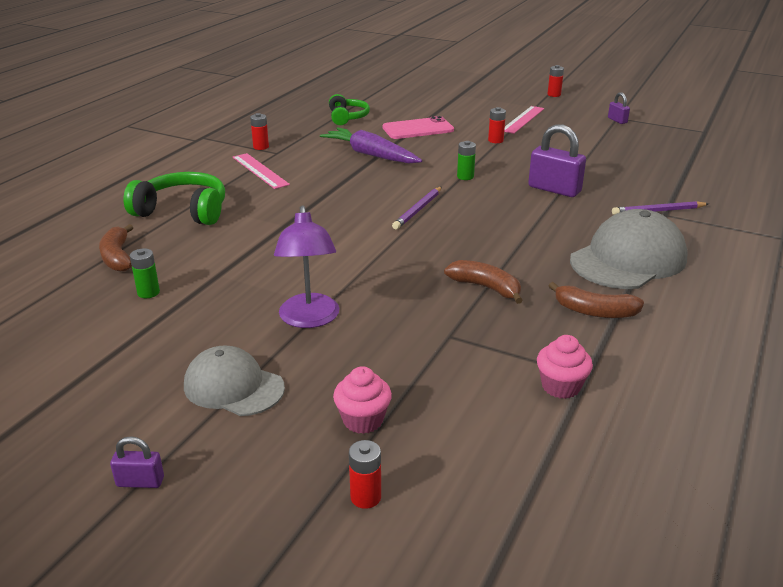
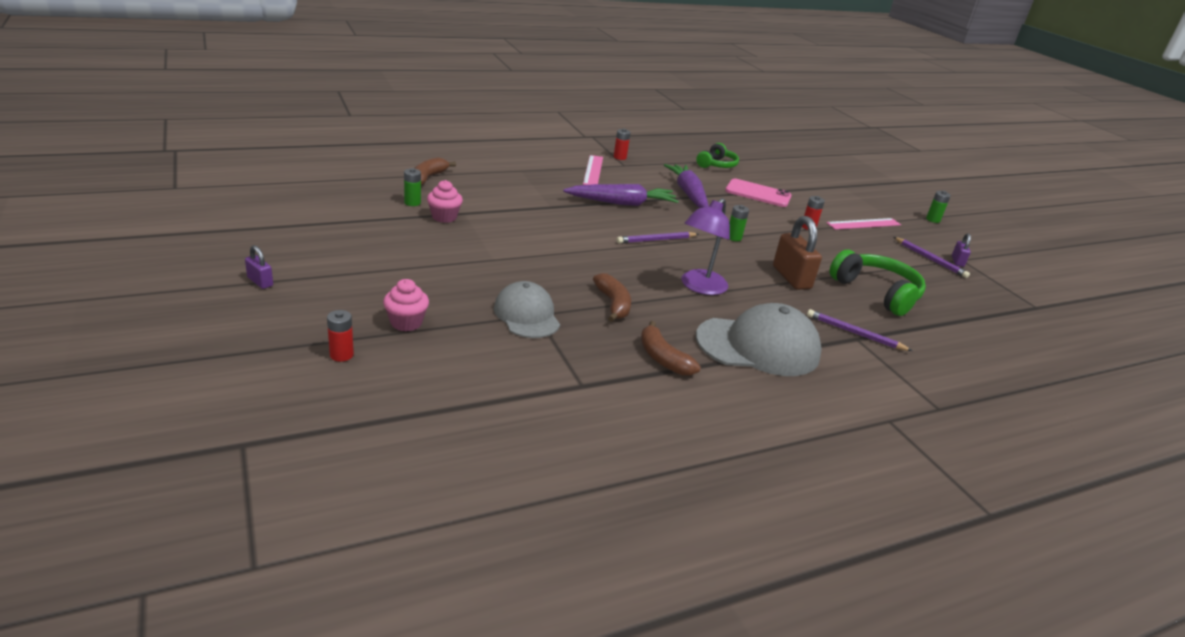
camera: 35 degrees right, 0 degrees up
(183, 211) = (505, 171): green headphones -> green headphones (877, 292)
(233, 387) = (373, 268): grey cap -> grey cap (527, 315)
(309, 319) = (471, 261): purple lamp -> purple lamp (699, 287)
(336, 190) = (622, 203): none -> purple carrot
(554, 95) = (933, 220): red battery -> green battery
(554, 189) = (791, 278): purple padlock -> brown padlock
(561, 386) = (552, 379): pink cupcake -> pink cupcake (444, 217)
(602, 127) = (930, 259): none -> purple pencil

